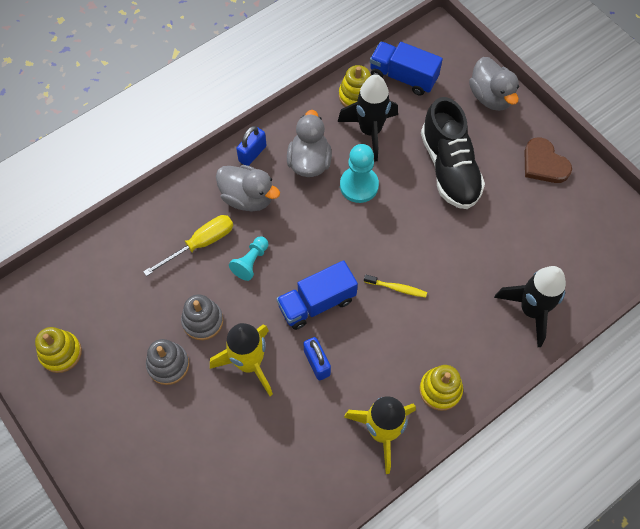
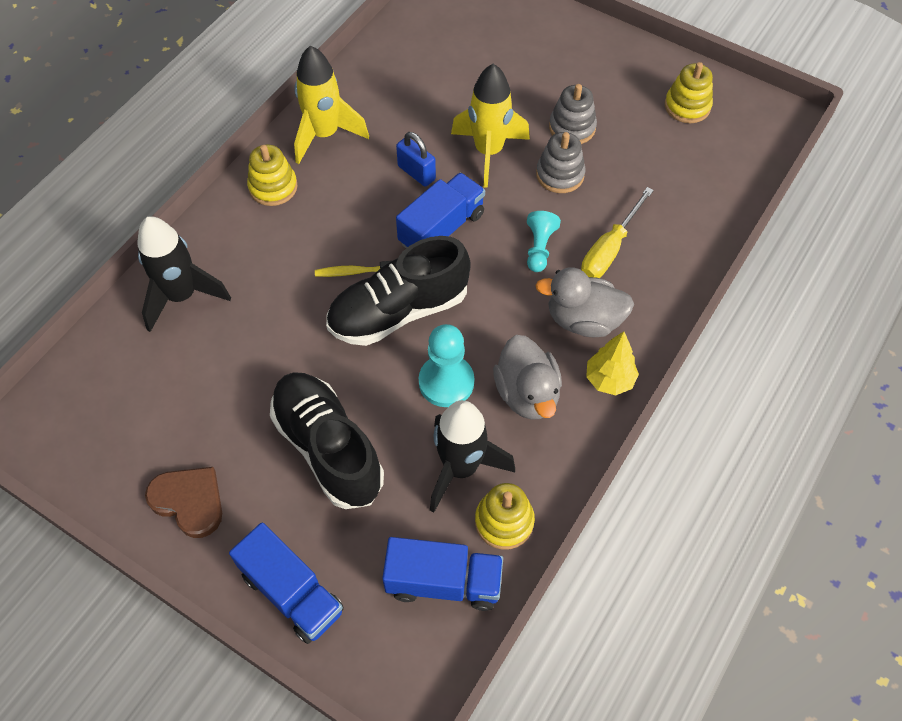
camera: 160 degrees right, 5 degrees down
(252, 154) = (609, 380): blue padlock -> yellow tree
(373, 245) = (399, 311): none -> black shoe
(490, 97) = (292, 593): grey duck -> blue truck

